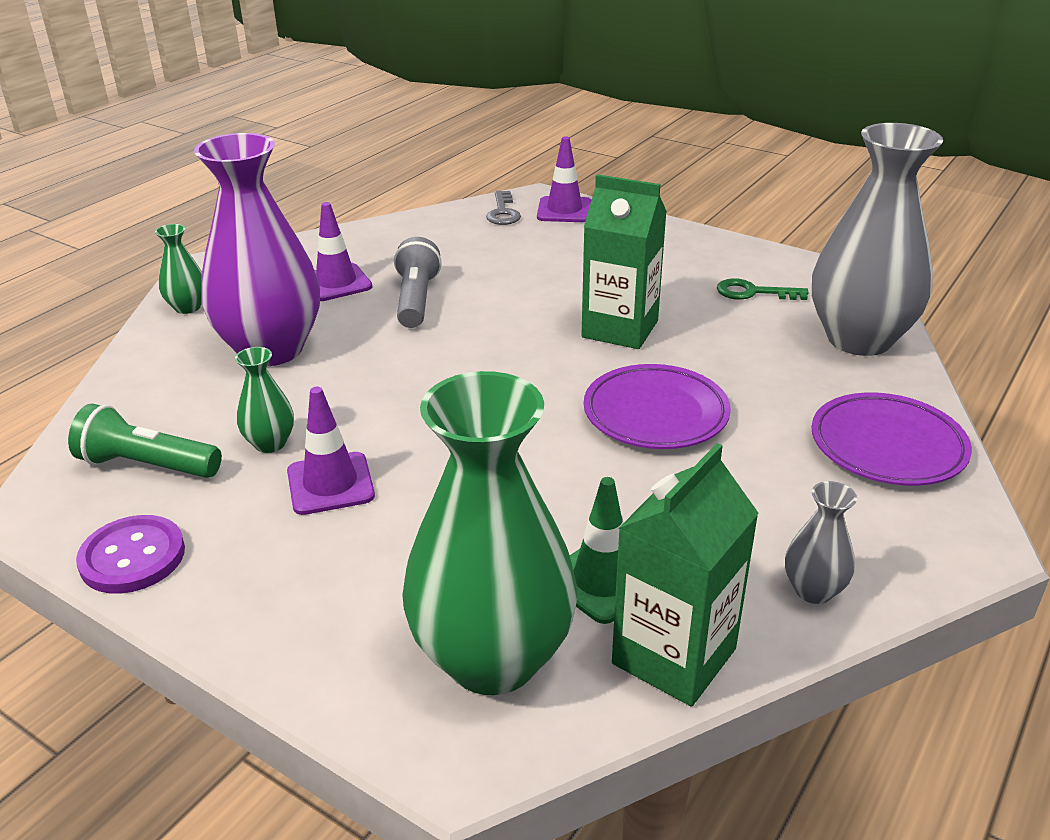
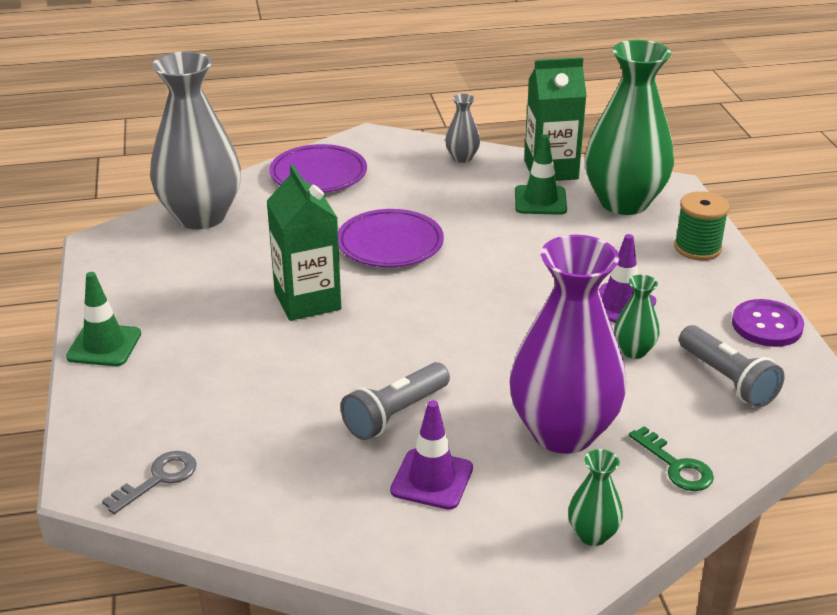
camera: 135 degrees left, 0 degrees up
(147, 465) = (727, 380): green flashlight -> grey flashlight
(307, 633) = (697, 248): none -> green spool
(564, 210) = (109, 442): purple traffic cone -> none
(682, 238) = (104, 345): none -> green traffic cone
(753, 292) = (177, 274): green key -> green key (676, 466)

